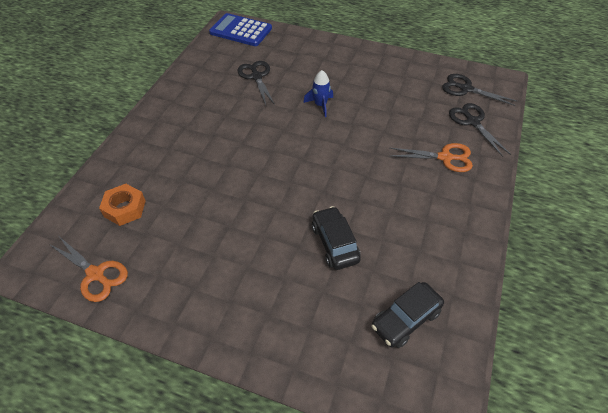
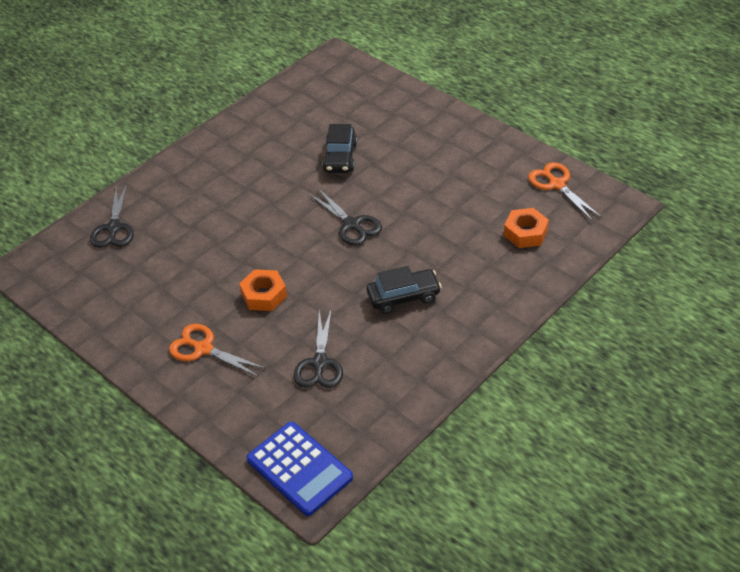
camera: 155 degrees left, 5 degrees down
(320, 105) = (264, 295): blue rocket -> orange nut
(405, 319) = (320, 101): black car -> black car (403, 297)
(445, 157) = (180, 200): orange scissors -> orange scissors (203, 349)
(466, 89) = (76, 269): black scissors -> black scissors (352, 225)

